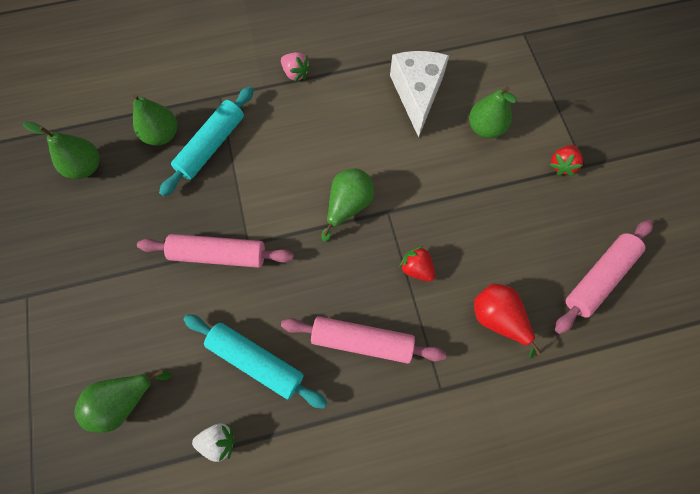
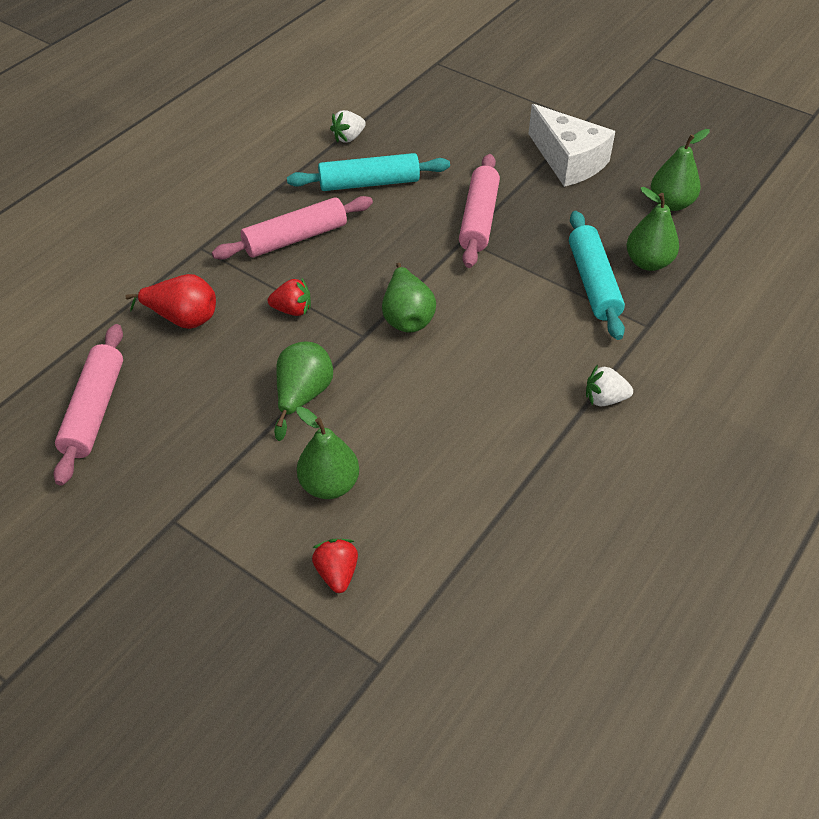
camera: 140 degrees right, 20 degrees down
(124, 400) = (438, 119): green pear -> green pear (303, 396)
(218, 254) = (478, 219): pink rolling pin -> pink rolling pin turned 45 degrees counterclockwise
(295, 73) = (604, 399): pink strawberry -> white strawberry
(417, 94) = (446, 470): white cheese -> white cheese (568, 161)
(562, 165) = (203, 502): red strawberry -> red strawberry (337, 573)

